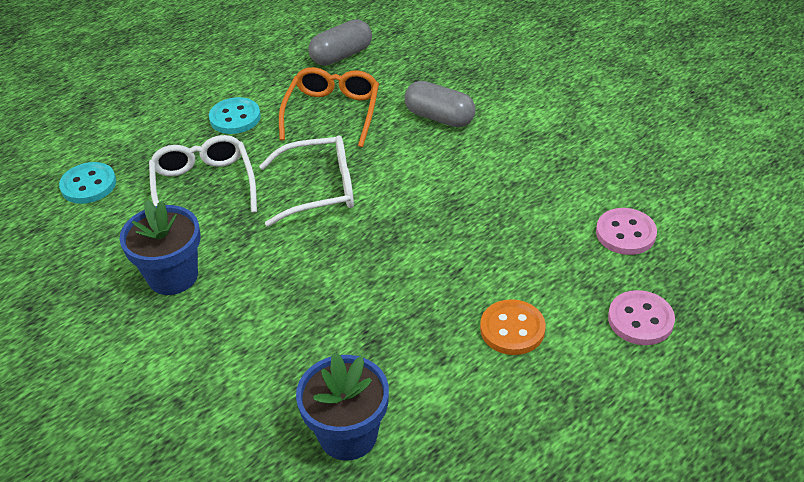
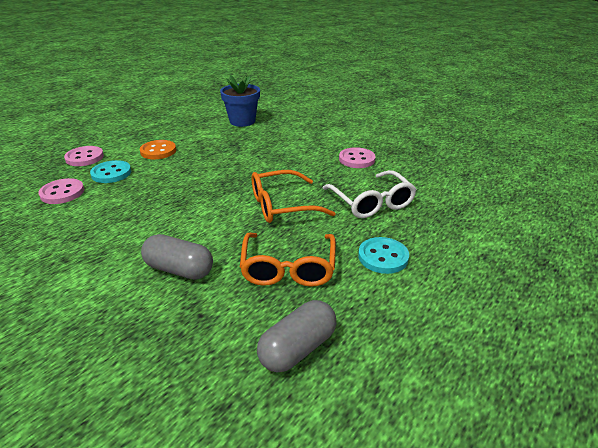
camera: 170 degrees right, 10 degrees down
(88, 185) = (460, 198): turquoise button -> turquoise button (111, 173)
(173, 276) = (356, 159): blue flower pot -> pink button
(319, 189) = (282, 205): white glasses -> orange glasses

